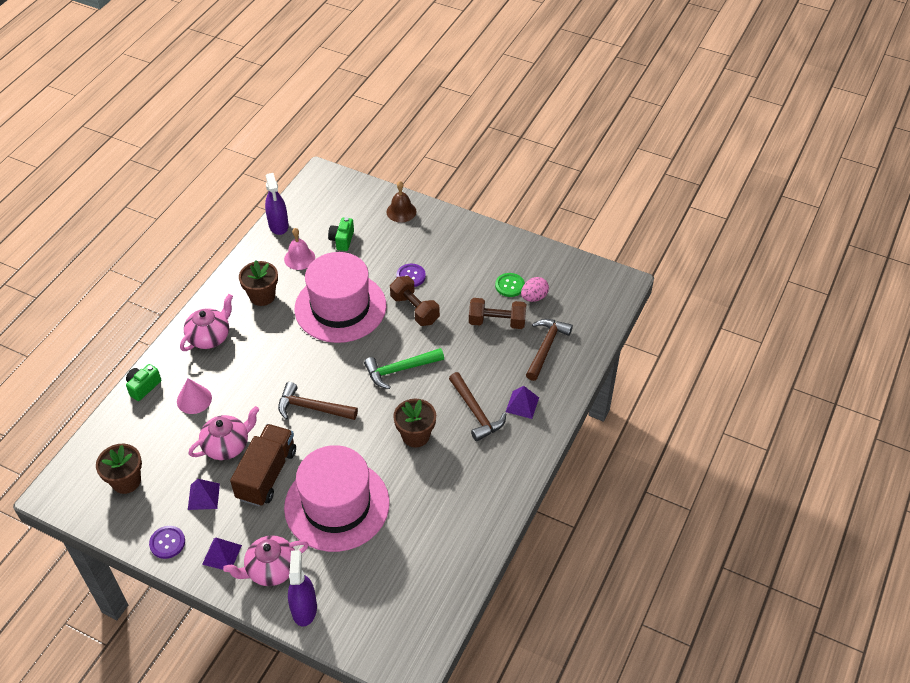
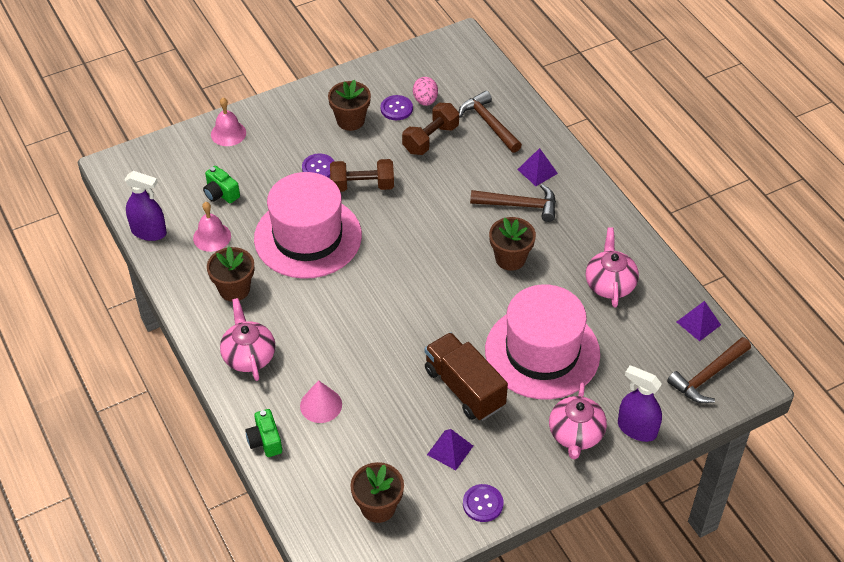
camera: 55 degrees left, 0 degrees up
(222, 554) = (530, 465): purple pyramid -> purple pyramid (698, 323)
(227, 445) = (403, 404): pink teapot -> pink teapot (610, 284)
(312, 408) = (414, 317): brown hammer -> brown hammer (708, 376)
(400, 370) = (425, 232): green hammer -> none
(401, 211) = (228, 133): brown bell -> pink bell
(473, 267) = (350, 120): none -> brown flower pot
(509, 285) = (396, 109): green button -> purple button

